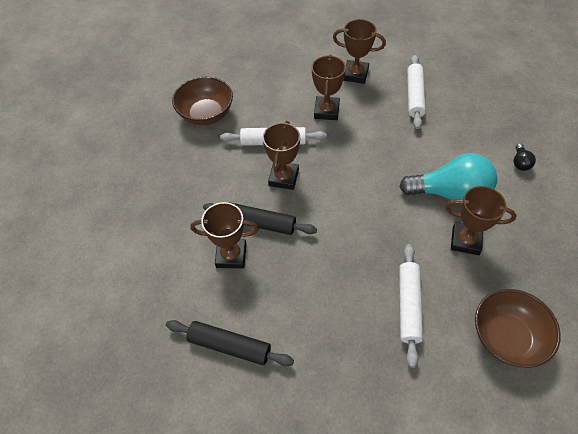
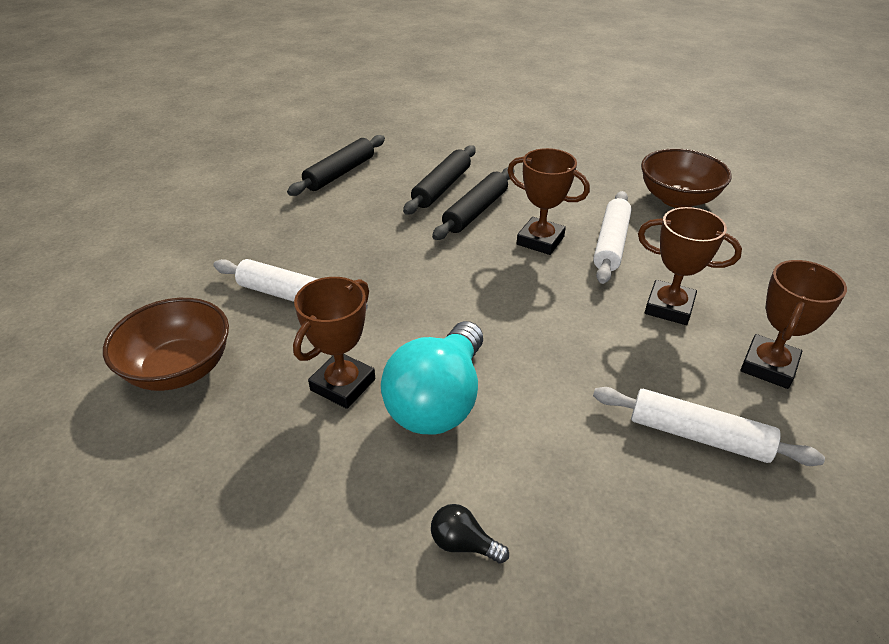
camera: 105 degrees right, 15 degrees down
(231, 256) = (441, 187): brown trophy -> black rolling pin

